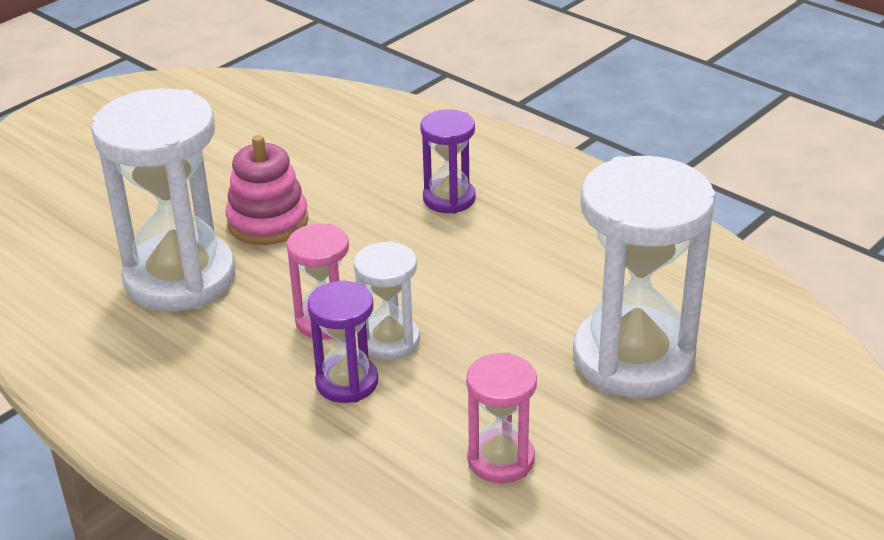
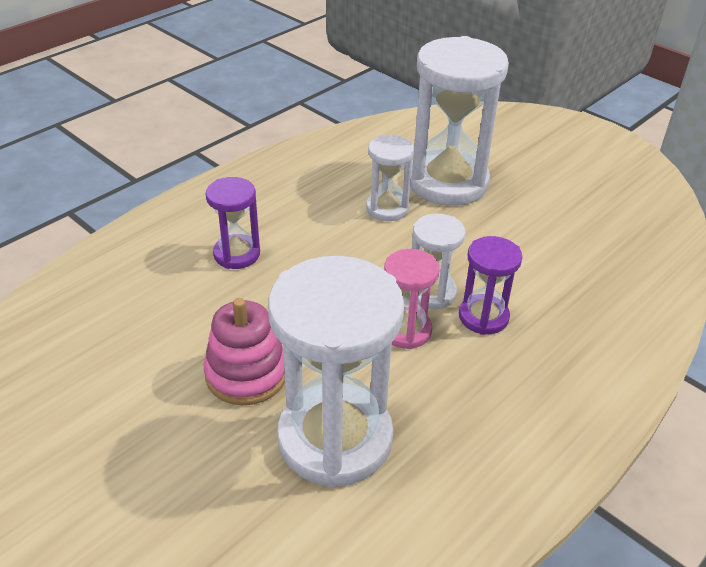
camera: 90 degrees left, 5 degrees up
(501, 459) = (554, 244): pink hourglass -> none
(557, 304) = (387, 208): none -> white hourglass

